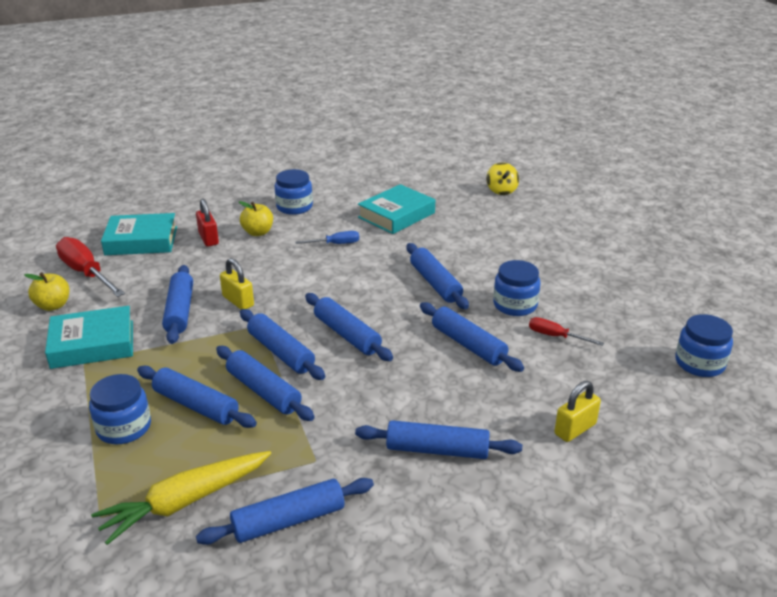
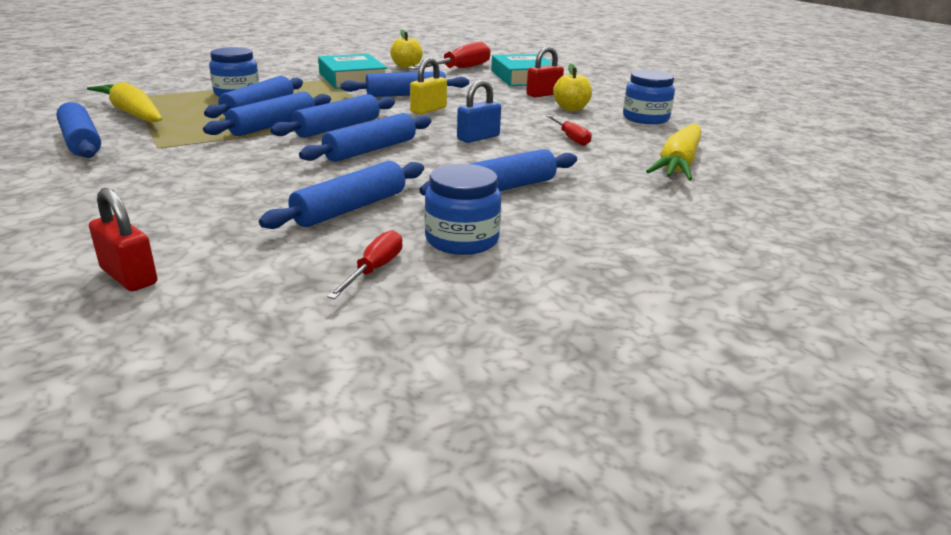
camera: 80 degrees right, 5 degrees down
(326, 283) = (478, 138): none -> blue padlock
(335, 244) = (571, 138): blue screwdriver -> red screwdriver
(396, 215) = (678, 164): turquoise book -> yellow carrot
(437, 449) = (140, 193): blue rolling pin -> none
(501, 190) = (861, 234): yellow spinning top -> none
(575, 429) = (129, 276): yellow padlock -> red padlock
(699, 363) = (274, 432): blue jar -> none

